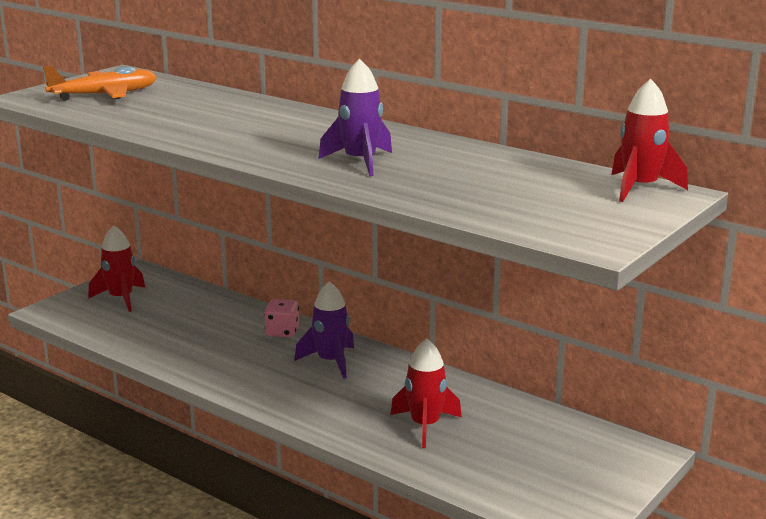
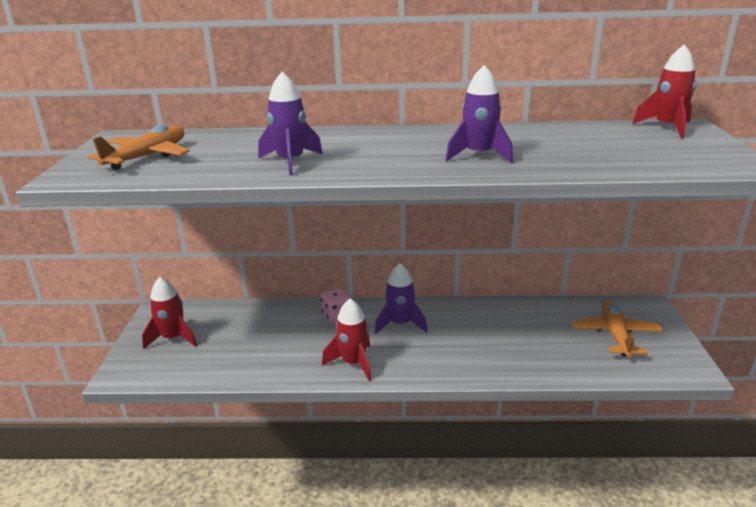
camera: 35 degrees left, 5 degrees up
(194, 126) = (290, 162): none -> purple rocket
(425, 426) = (522, 343): red rocket -> red rocket (353, 363)
(546, 460) = (615, 334): none -> orange plane

